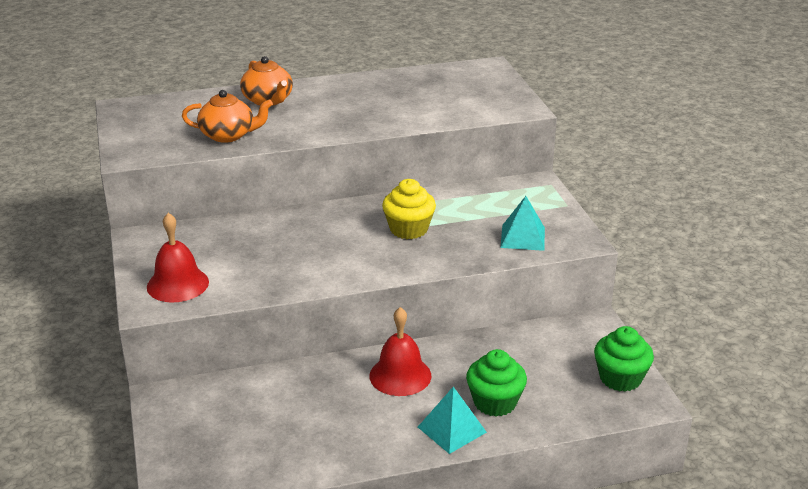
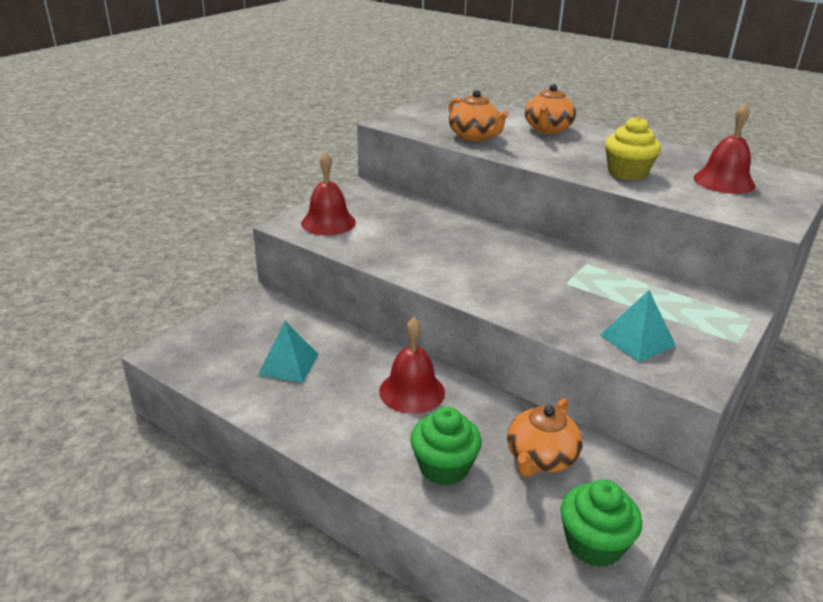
camera: 50 degrees right, 0 degrees up
(409, 229) = (545, 277): yellow cupcake -> yellow cupcake (627, 173)
(451, 429) = (375, 458): turquoise pyramid -> turquoise pyramid (288, 364)
(453, 90) = (724, 181): none -> red bell
(532, 356) = (540, 458): none -> orange teapot

